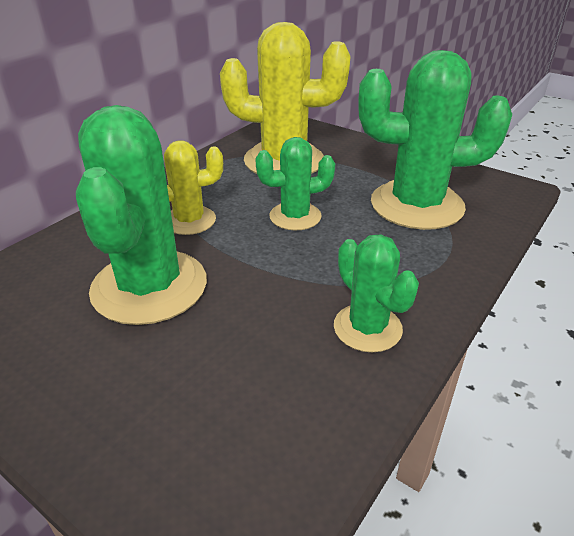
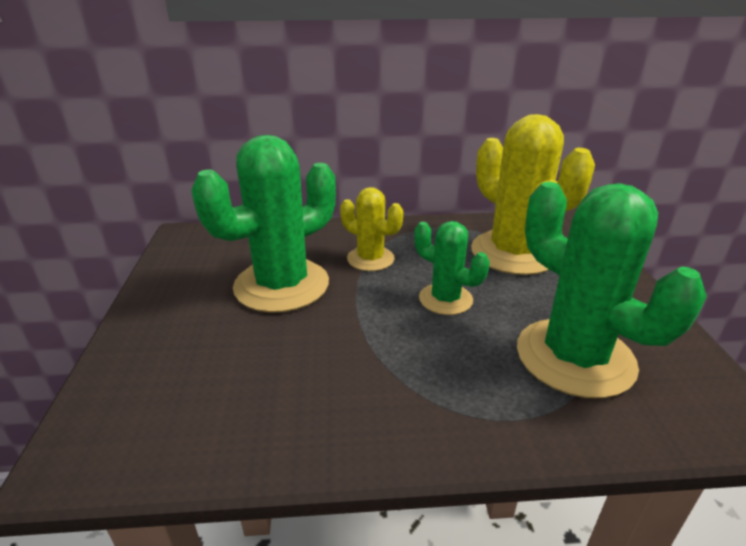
camera: 50 degrees right, 5 degrees down
(367, 328) = (350, 413): green cactus -> none

